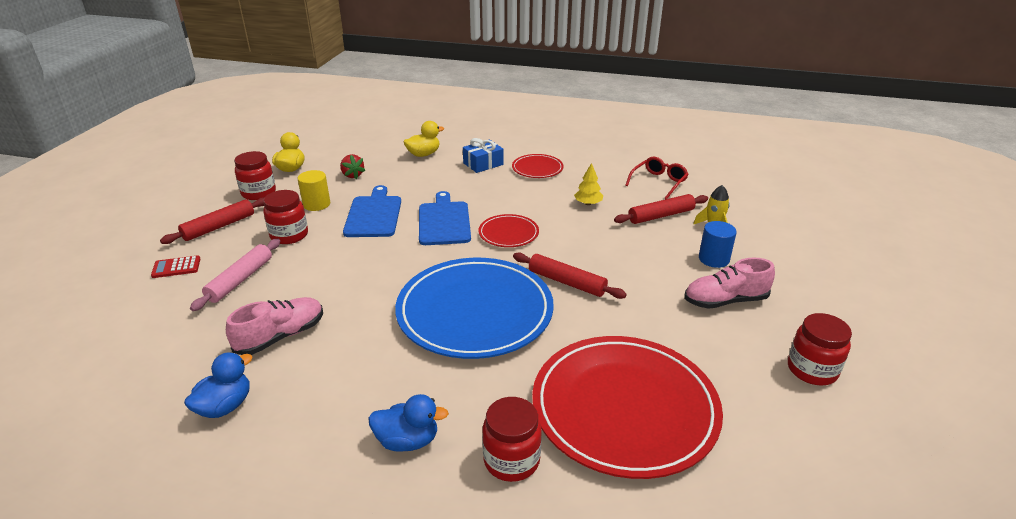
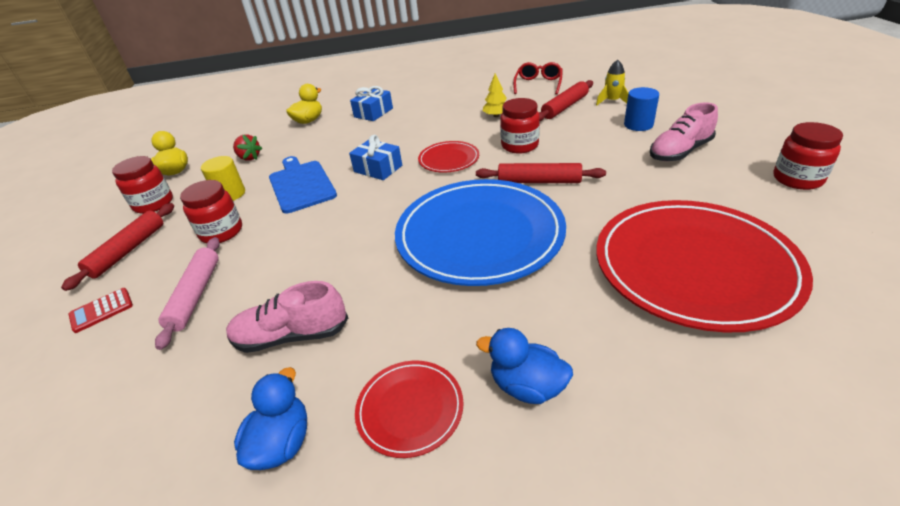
camera: 20 degrees left, 5 degrees up
(281, 336) = (291, 336): pink shoe -> pink shoe turned 120 degrees counterclockwise
(407, 441) = (527, 386): blue duck -> blue duck turned 135 degrees counterclockwise
(444, 221) = (378, 169): blue cutting board -> blue gift
(511, 460) = (646, 358): red jar -> red jar (519, 145)
(537, 168) = (426, 103): red plate -> red plate (410, 409)

